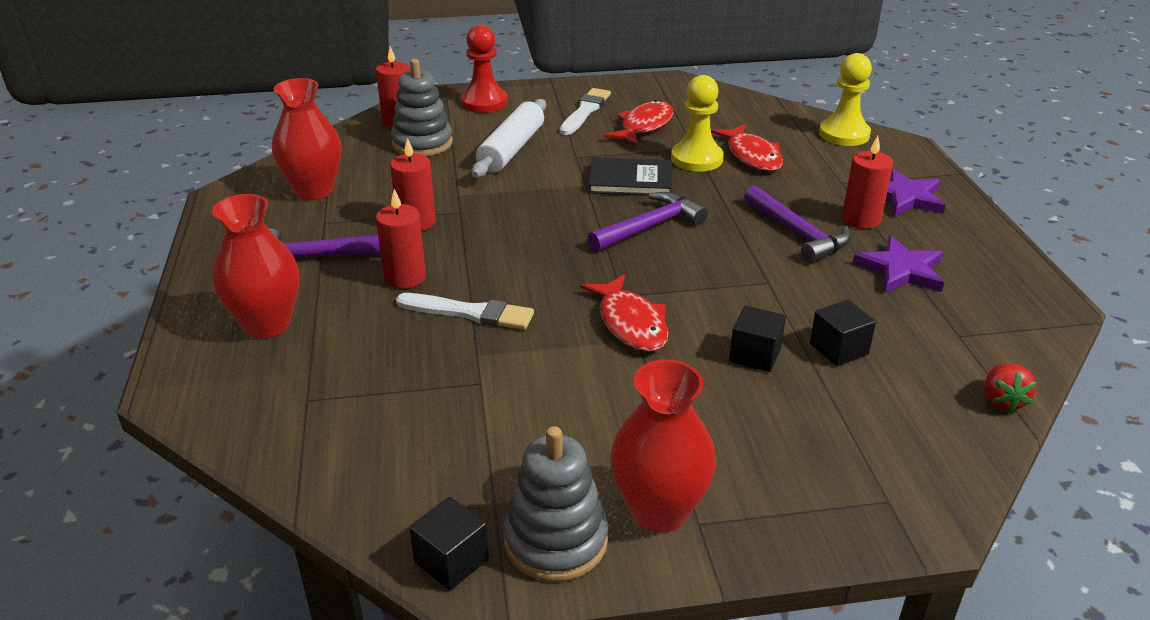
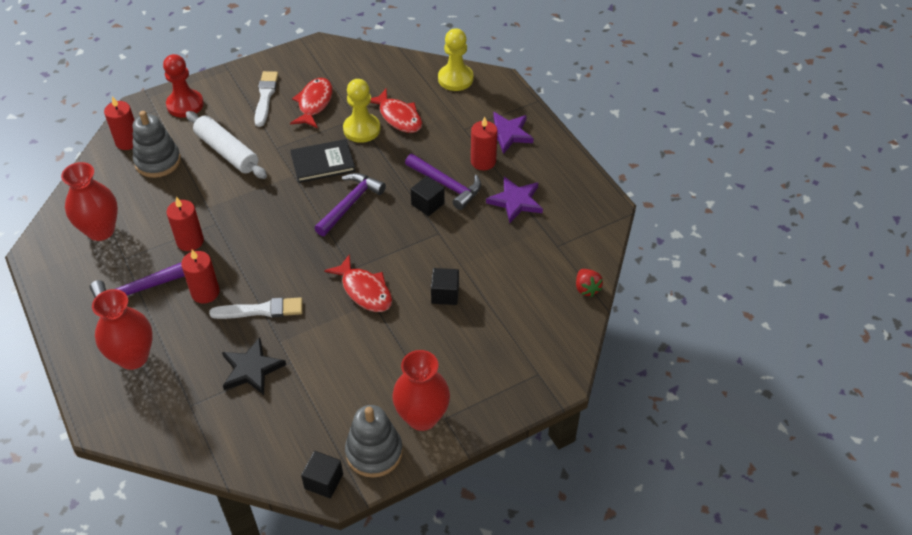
camera: 20 degrees left, 15 degrees up
(419, 377) = (251, 369): none -> black star
(511, 149) = (227, 152): white rolling pin -> white rolling pin turned 45 degrees counterclockwise
(838, 349) = (491, 276): black cube -> black cube (427, 204)

